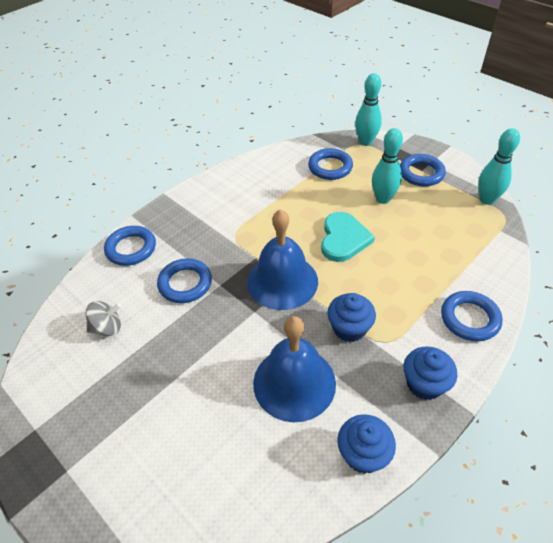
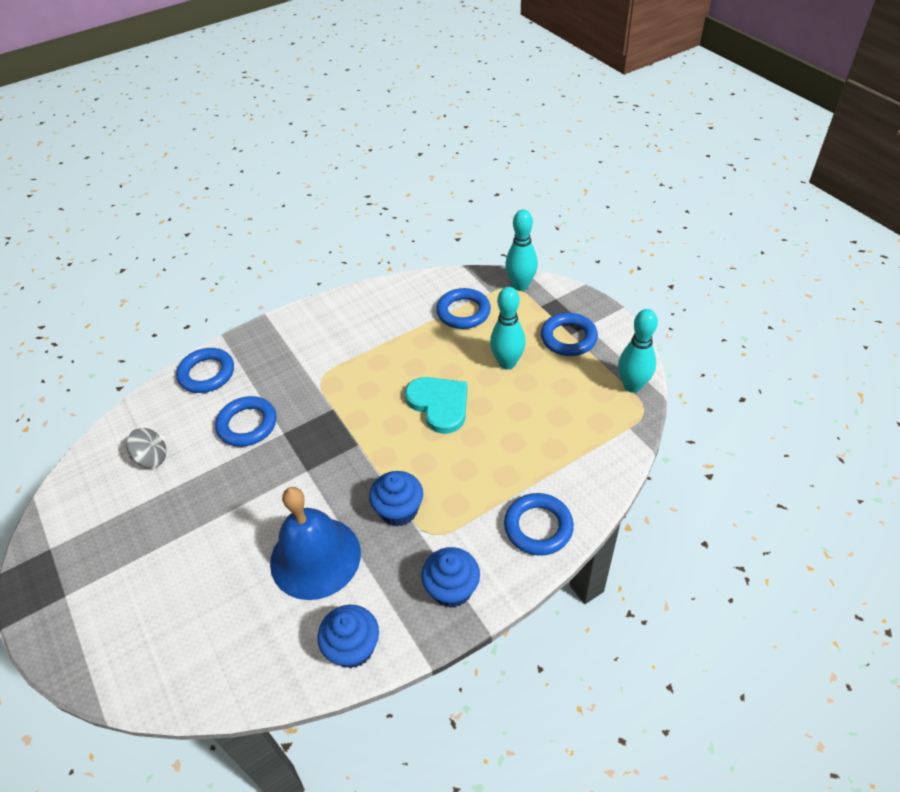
camera: 15 degrees right, 0 degrees up
(282, 281) = (350, 442): blue bell -> none
(343, 239) = (439, 404): turquoise heart -> turquoise heart turned 60 degrees counterclockwise

